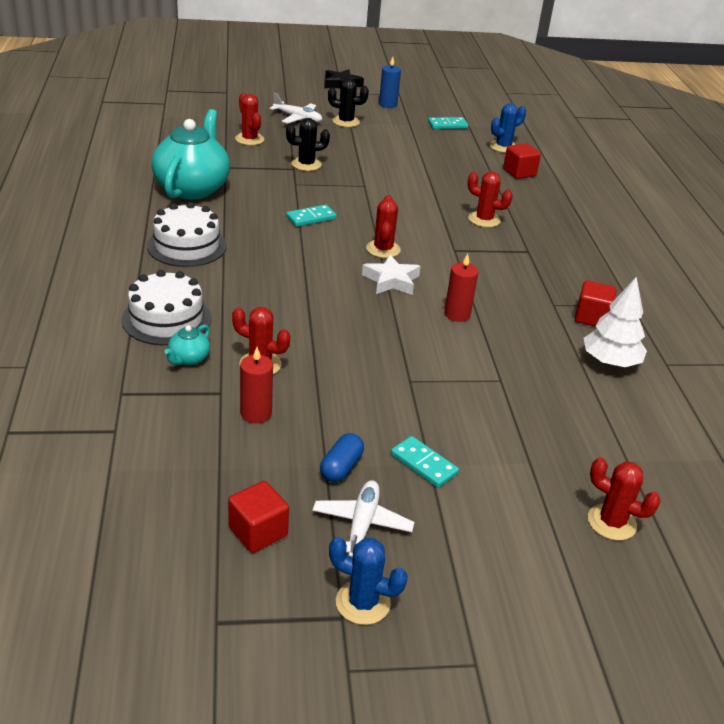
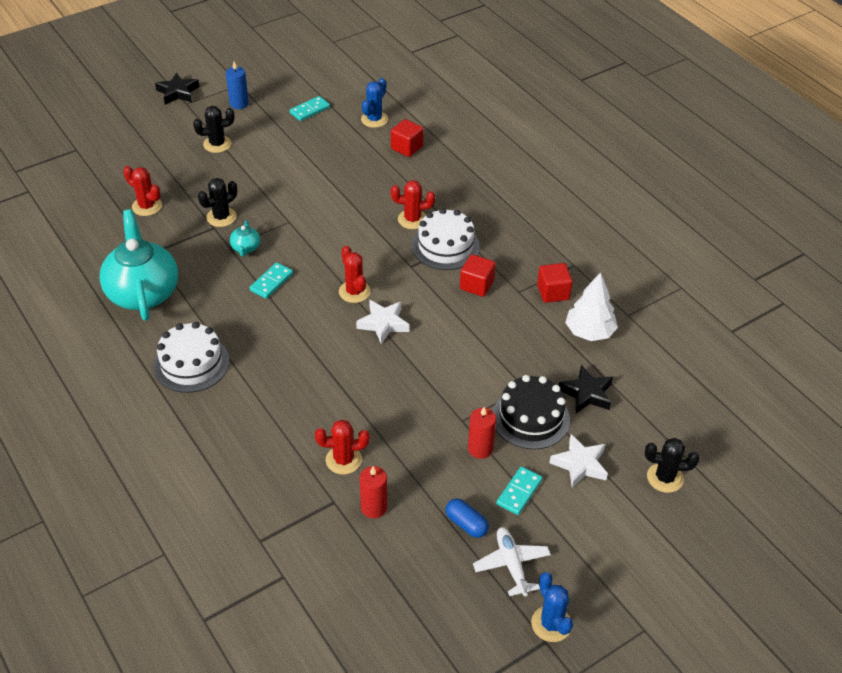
camera: 25 degrees left, 10 degrees up
(166, 319) = (237, 450): white cake -> white cake (445, 246)
(188, 359) = (285, 482): turquoise teapot -> turquoise teapot (245, 248)
(258, 532) = (448, 607): red cube -> red cube (476, 285)
(298, 118) = (170, 158): white plane -> none
(341, 467) = (466, 524): blue capsule -> blue capsule turned 45 degrees counterclockwise
(363, 602) = (551, 624): blue cactus -> blue cactus turned 75 degrees clockwise
(423, 464) = (519, 492): turquoise domino -> turquoise domino turned 75 degrees counterclockwise
(457, 314) = (455, 336): red candle -> red candle (480, 449)
(487, 407) = (531, 418): none -> black cake
(514, 468) = (580, 464): none -> white star
(568, 411) = (586, 393): none -> black star
(611, 522) = (665, 478): red cactus -> black cactus

